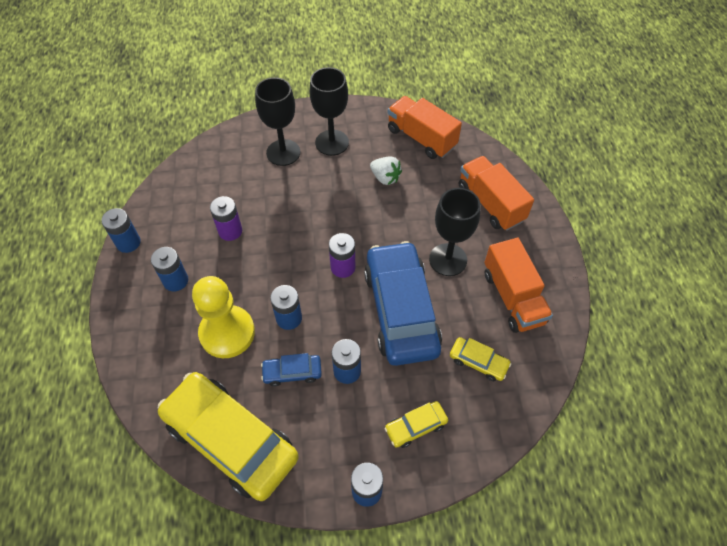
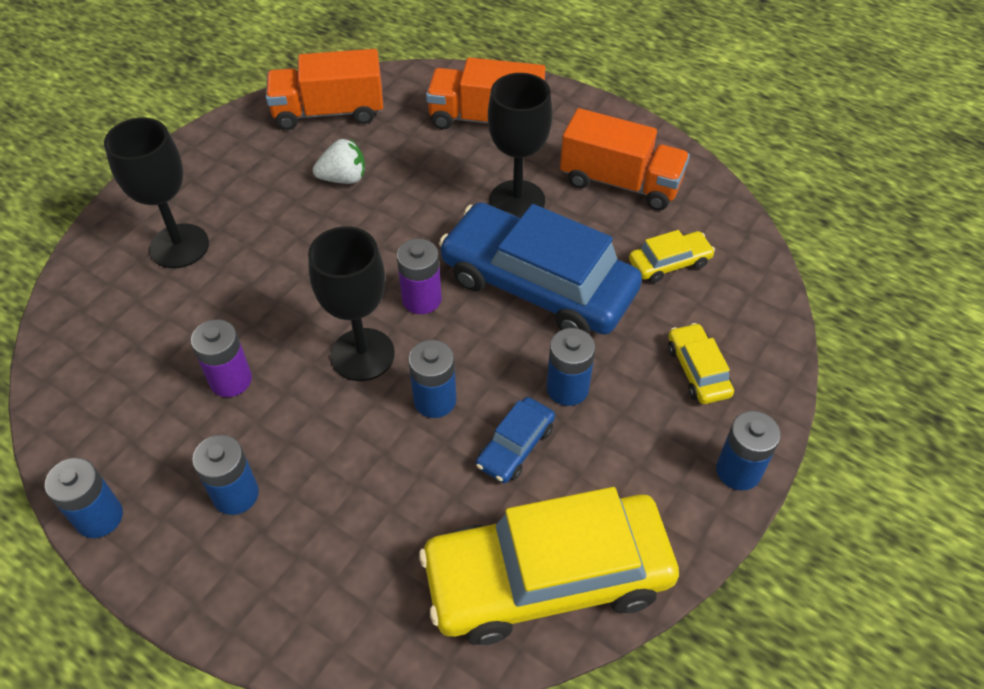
camera: 50 degrees left, 5 degrees down
(227, 333) = (385, 483): yellow pawn -> none
(332, 143) = (228, 191): black goblet -> black goblet (362, 354)
(416, 426) = (698, 370): yellow car -> yellow car turned 150 degrees clockwise

